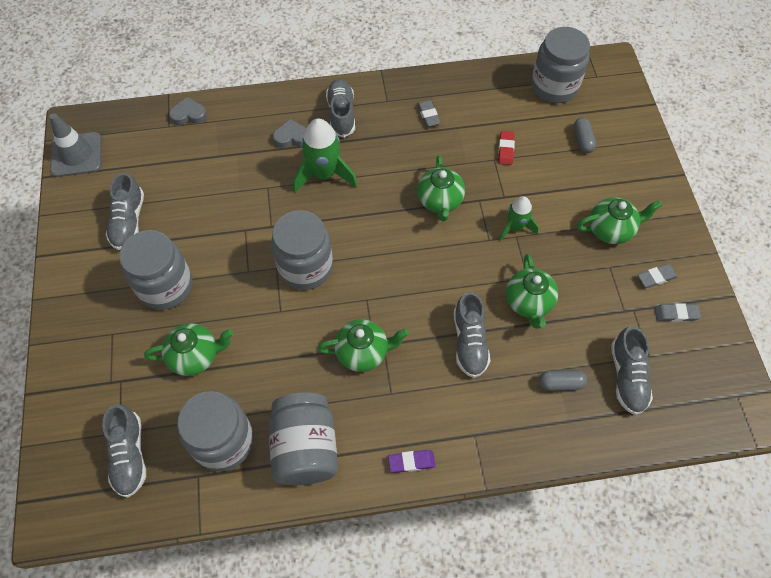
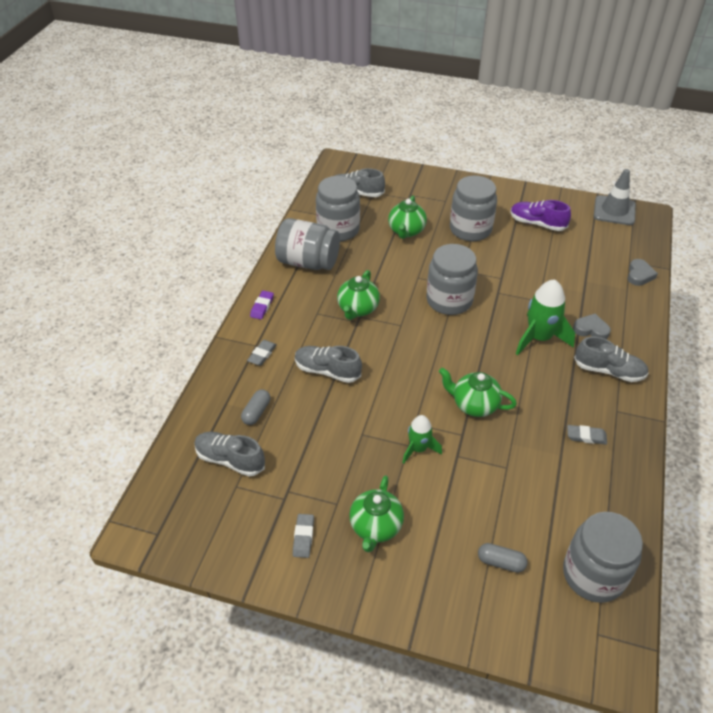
camera: 115 degrees right, 15 degrees down
(128, 221) = (537, 223): grey shoe -> purple shoe
(292, 137) = (591, 329): grey heart -> grey heart turned 90 degrees counterclockwise
(505, 149) = (515, 483): red eraser -> none
(528, 302) = (338, 424): green teapot -> none
(676, 314) = (258, 531): grey eraser -> grey eraser (262, 354)

